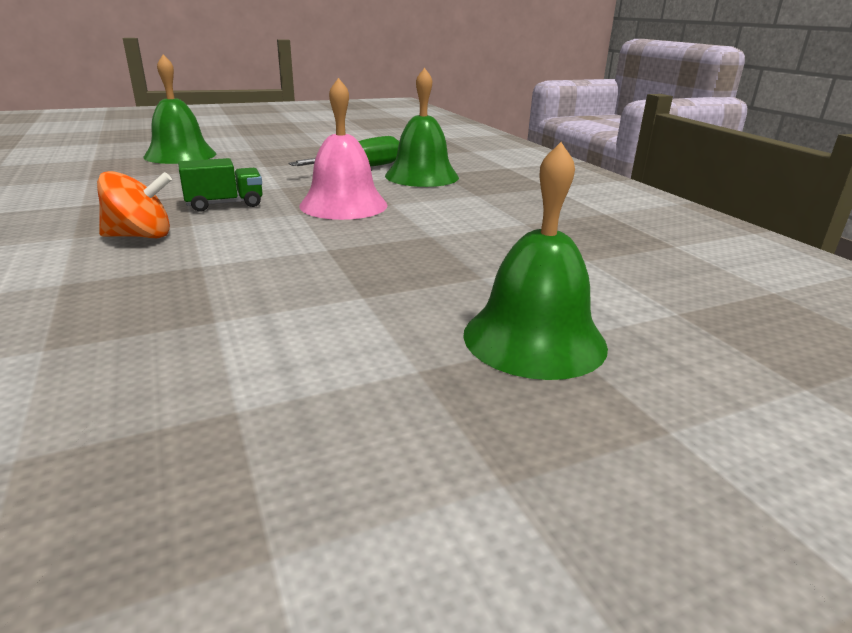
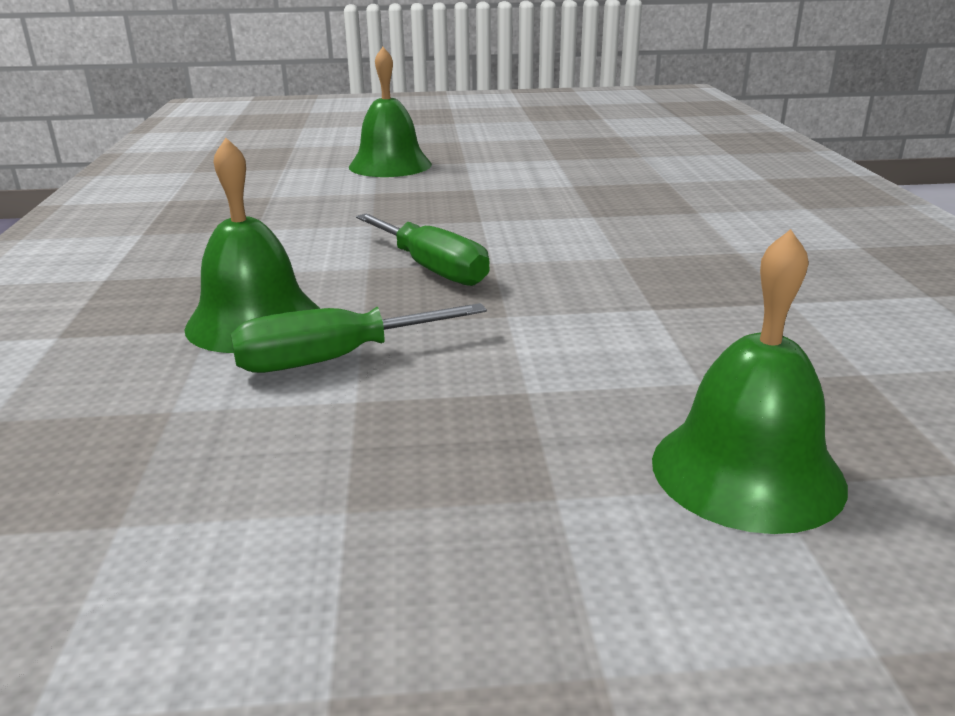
camera: 160 degrees left, 0 degrees up
(141, 236) = (666, 245): orange spinning top -> none
(225, 204) = (588, 283): green truck -> none
(343, 205) = (432, 269): pink bell -> green screwdriver

